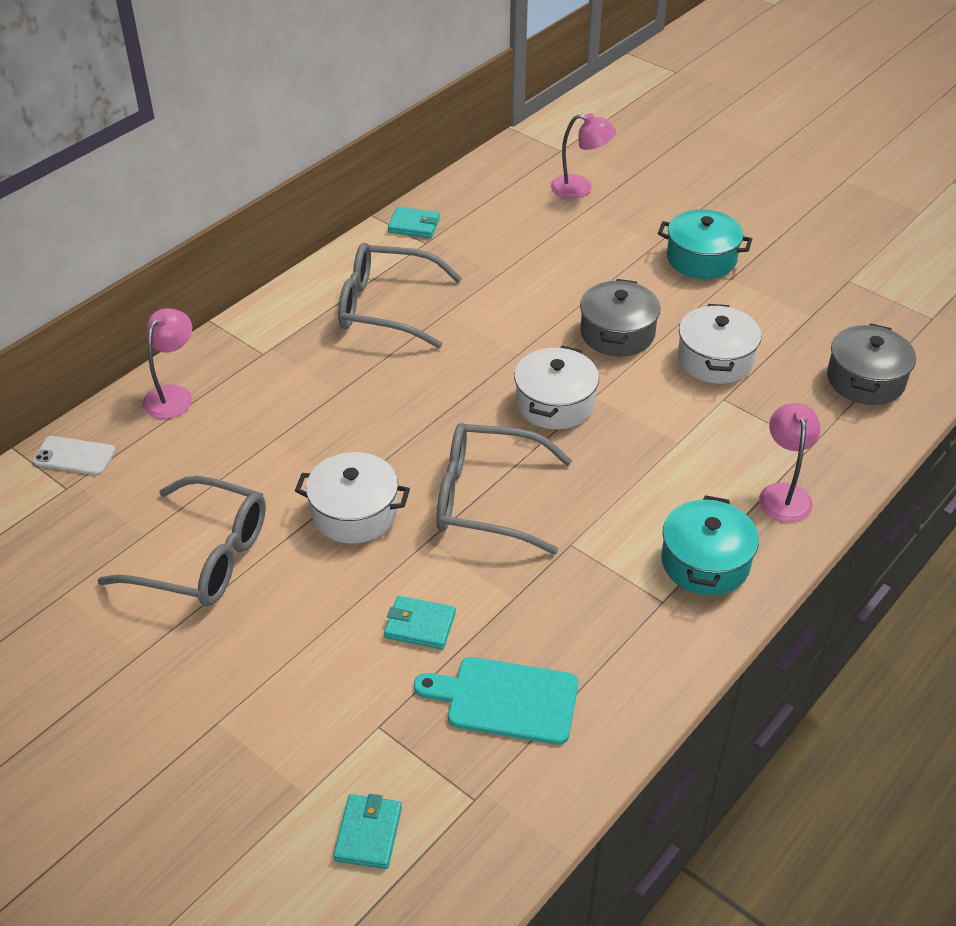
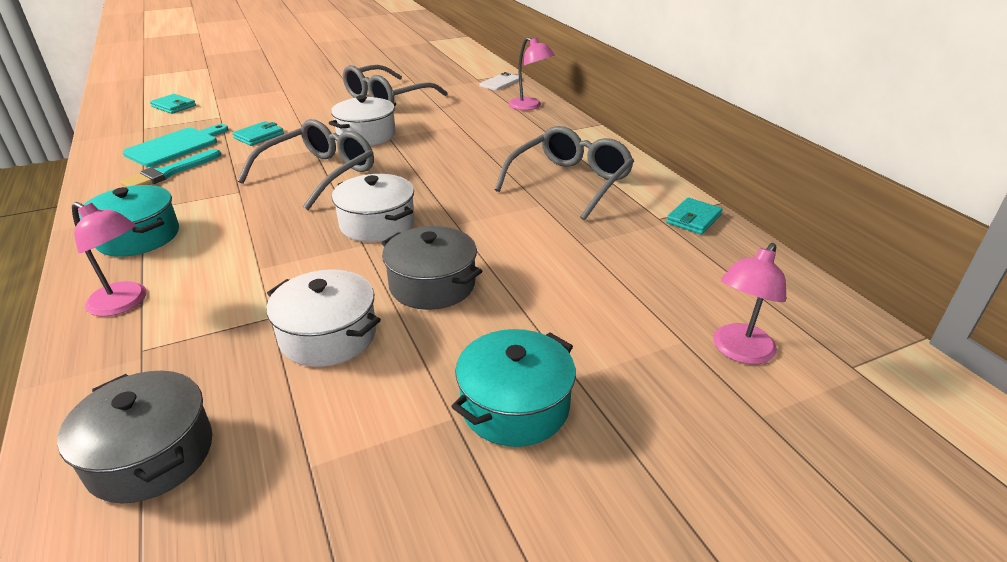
camera: 115 degrees right, 10 degrees down
(575, 644) = (169, 172): none -> turquoise brush

